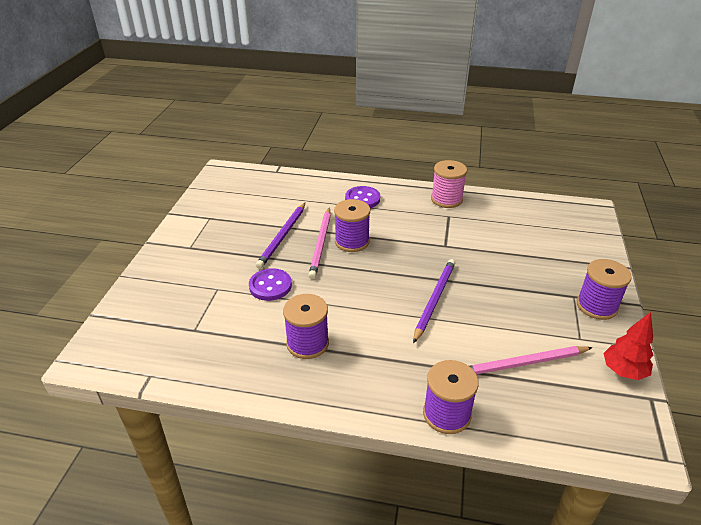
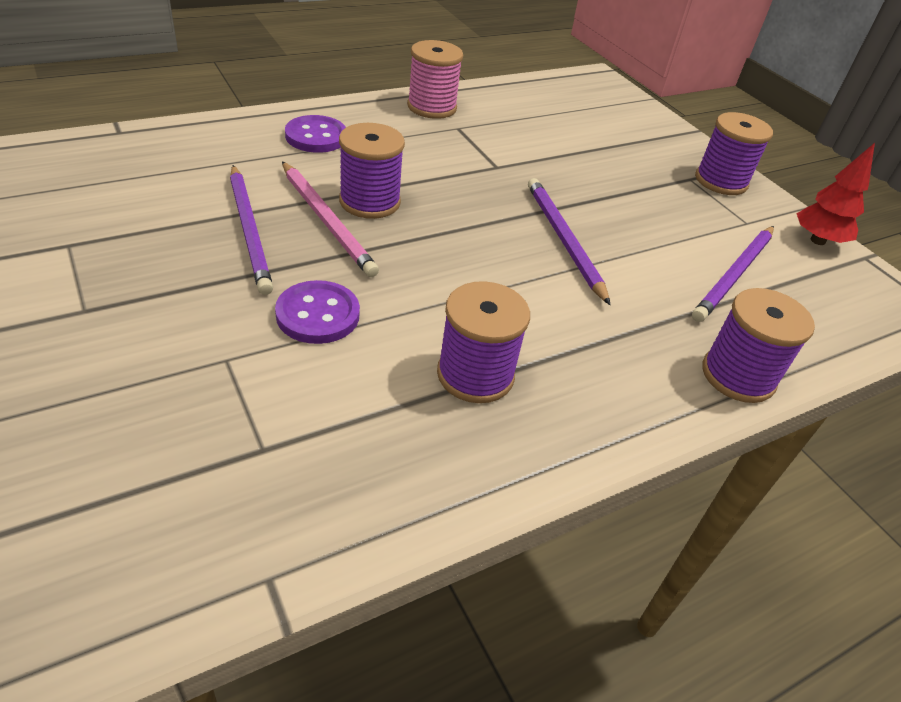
camera: 45 degrees left, 5 degrees up
(522, 363) = (734, 275): pink pencil -> purple pencil

